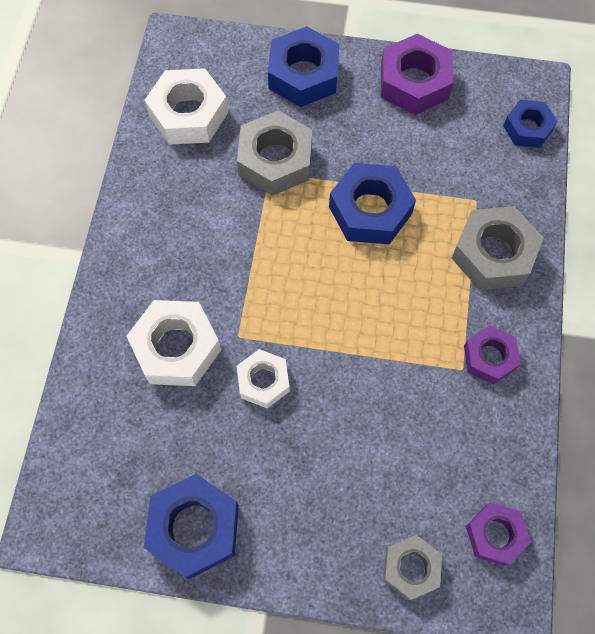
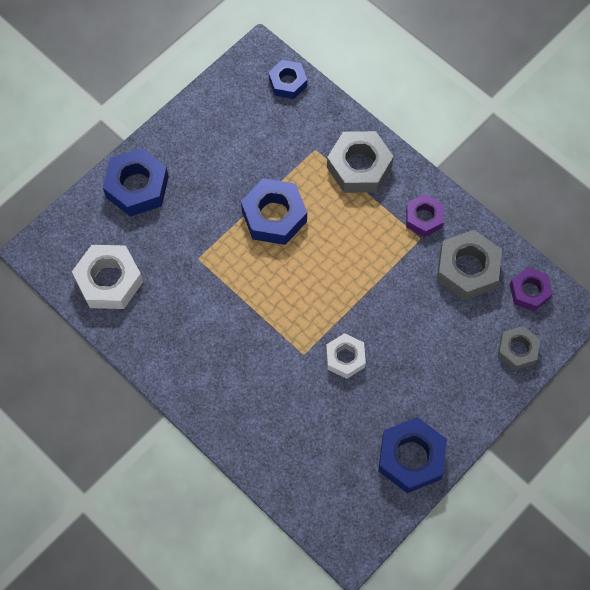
camera: 55 degrees left, 0 degrees up
(176, 348) = (283, 397): white nut -> none
(275, 160) = (191, 249): grey nut -> grey nut (467, 269)
(414, 82) = (199, 123): purple nut -> none

